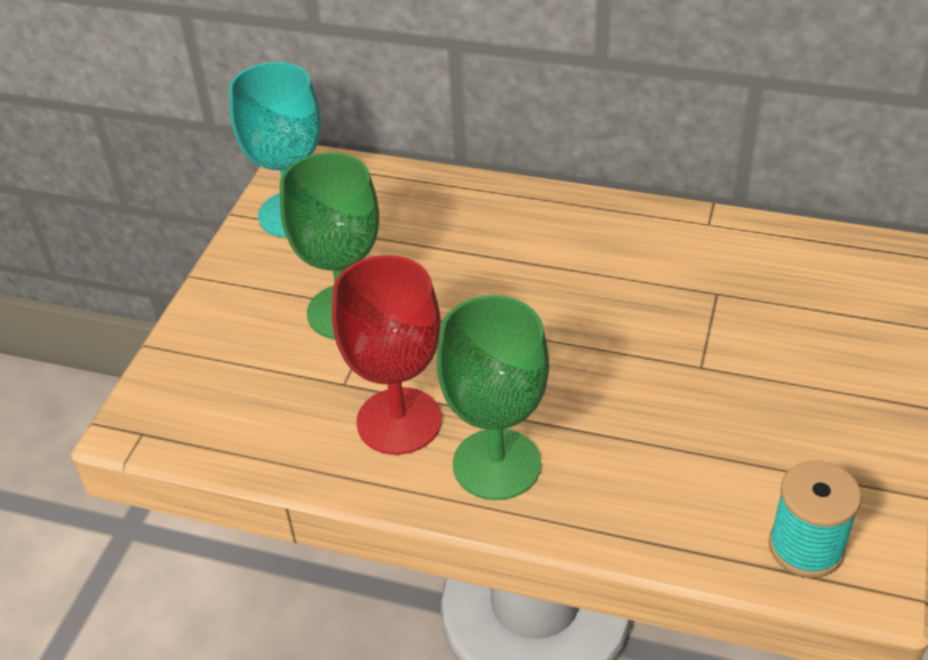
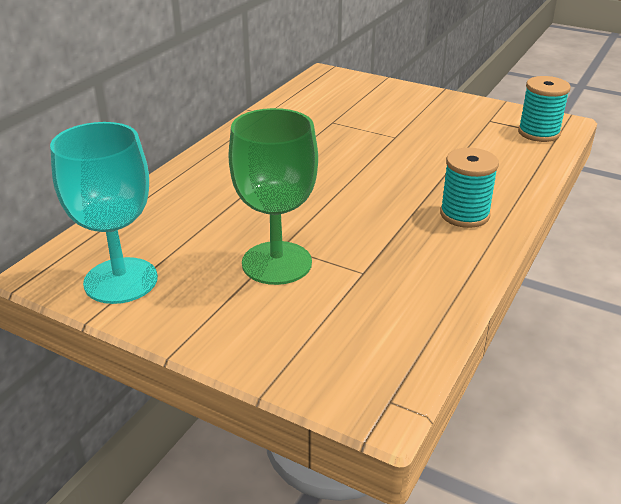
camera: 80 degrees left, 10 degrees down
(399, 421) = (413, 250): red goblet -> none
(497, 464) = (464, 214): green goblet -> turquoise spool

